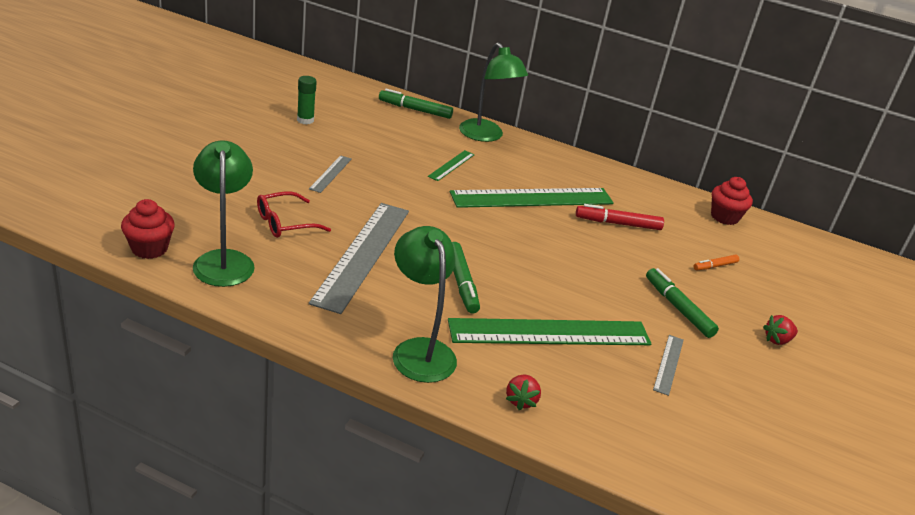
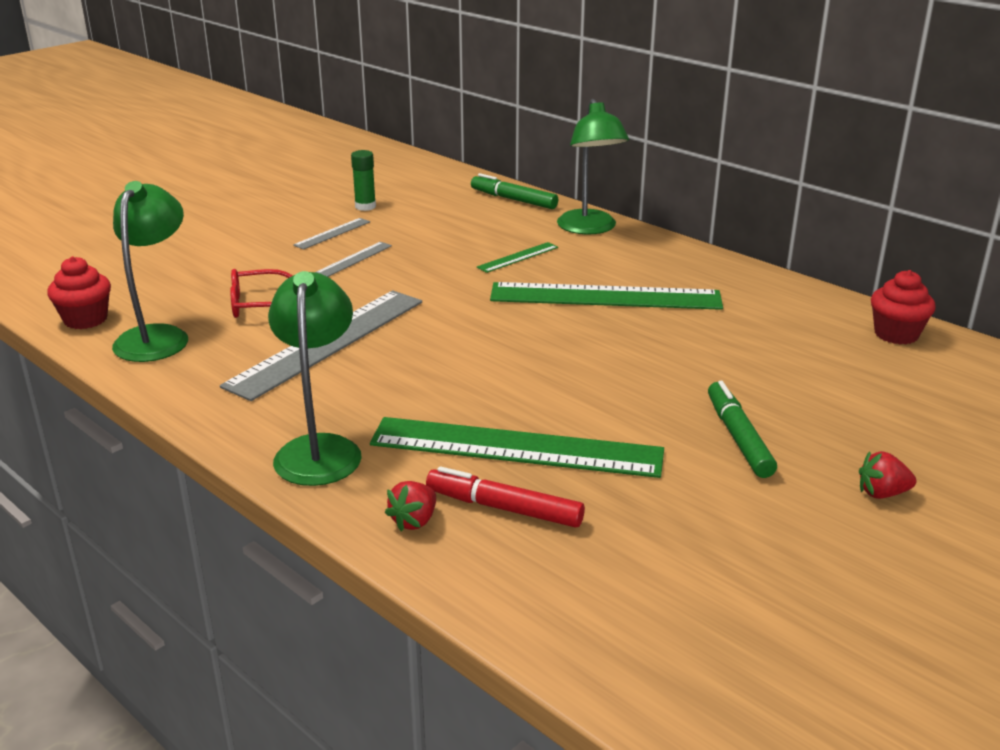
camera: 25 degrees right, 5 degrees down
(462, 283) = (434, 382): green marker -> none
(618, 224) = (714, 332): red marker -> red marker (504, 508)
(668, 364) = (672, 504): grey ruler -> grey ruler (332, 233)
(715, 266) = (837, 392): orange marker -> none

